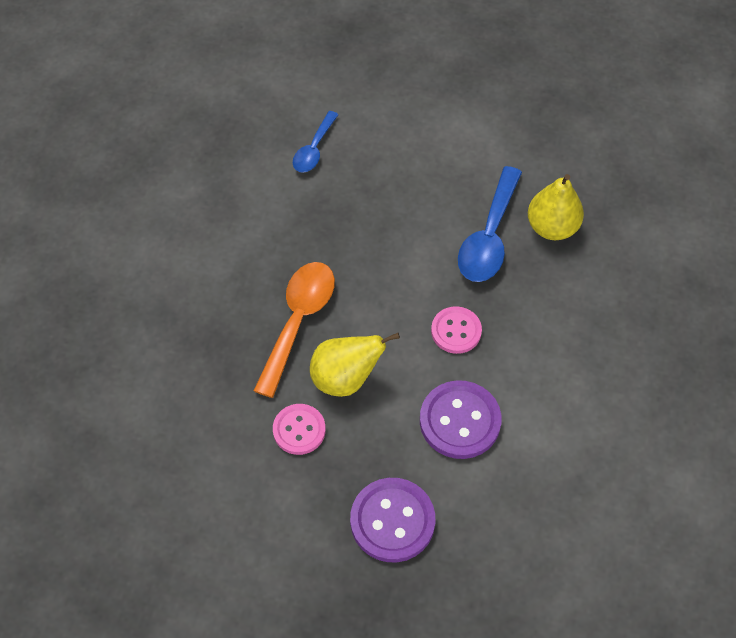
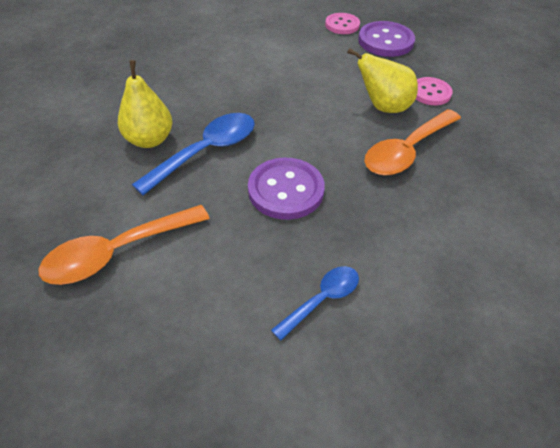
camera: 155 degrees left, 10 degrees down
(456, 331) = (282, 105): pink button -> pink button (342, 25)
(460, 421) = (315, 64): purple button -> purple button (286, 190)
(483, 121) = (117, 252): none -> orange spoon

